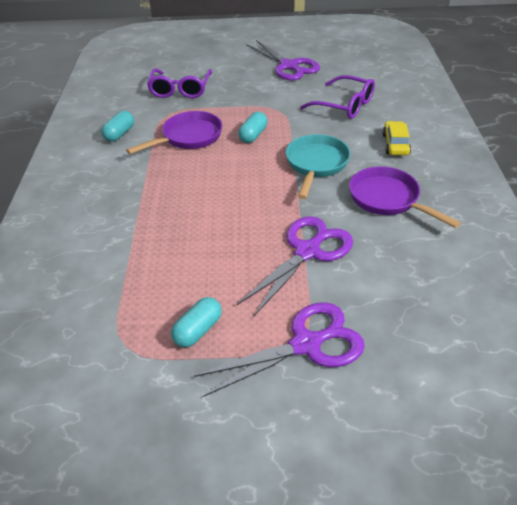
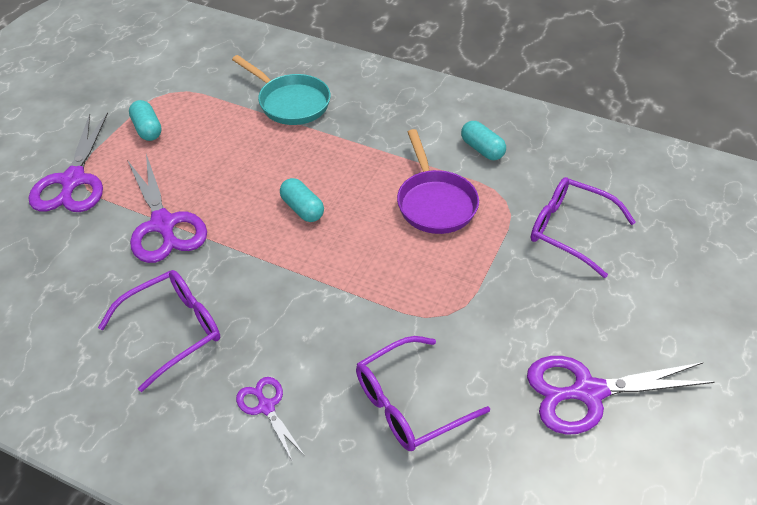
camera: 115 degrees right, 5 degrees up
(253, 135) = (398, 263): turquoise capsule -> turquoise capsule (302, 209)
(316, 164) = (290, 296): turquoise pan -> turquoise pan (290, 102)
(388, 199) = (173, 330): purple pan -> purple glasses
(395, 144) = (266, 407): yellow car -> purple scissors

